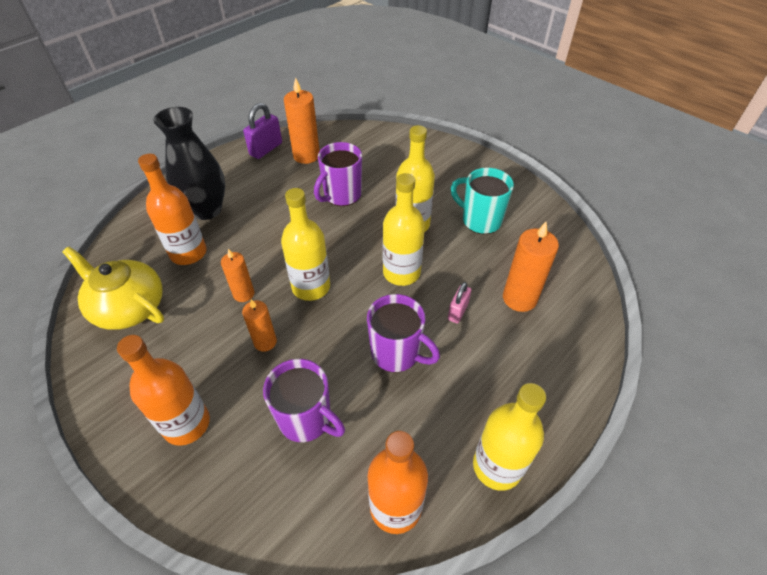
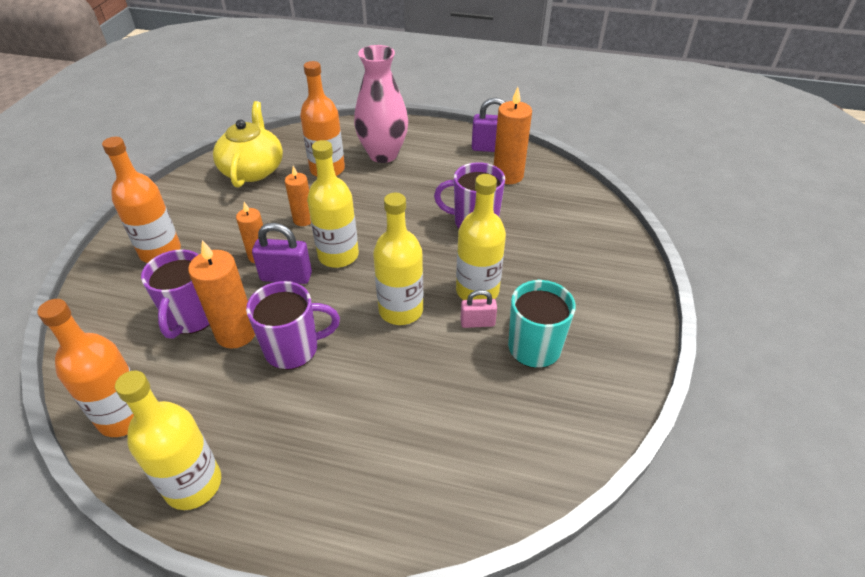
camera: 60 degrees right, 5 degrees down
(206, 210) = (383, 154): black vase -> pink vase
(308, 331) = (286, 277): none -> purple padlock
(396, 353) = (293, 349): purple mug -> purple mug turned 105 degrees counterclockwise
(457, 311) = (377, 377): pink padlock -> pink padlock (477, 323)
(519, 298) = (434, 428): orange candle -> orange candle (236, 333)

